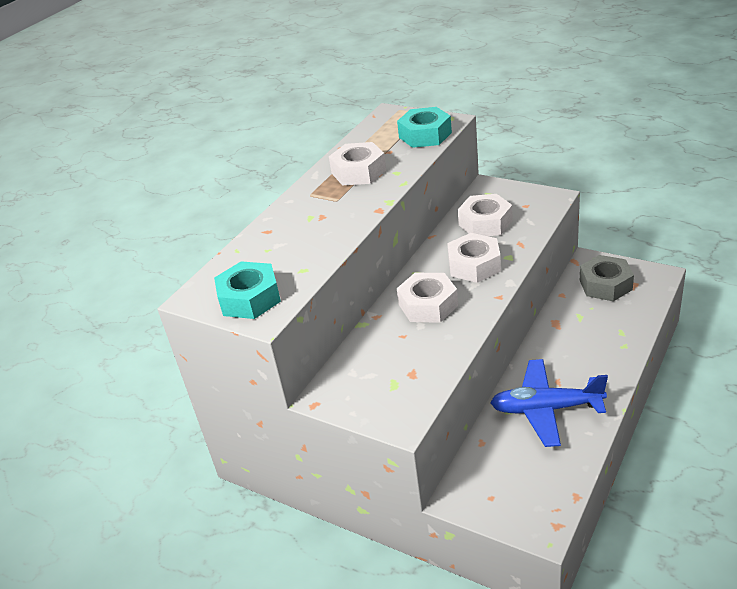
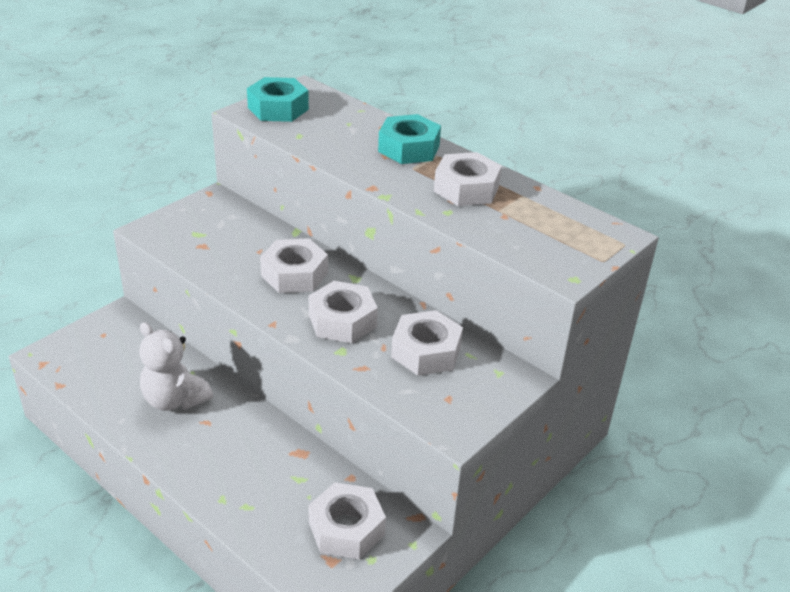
camera: 95 degrees right, 0 degrees up
(425, 135) = (533, 248): turquoise nut -> turquoise nut (409, 148)
(546, 409) = (174, 400): blue plane -> white teddy bear
(605, 285) = (346, 528): grey nut -> white nut

